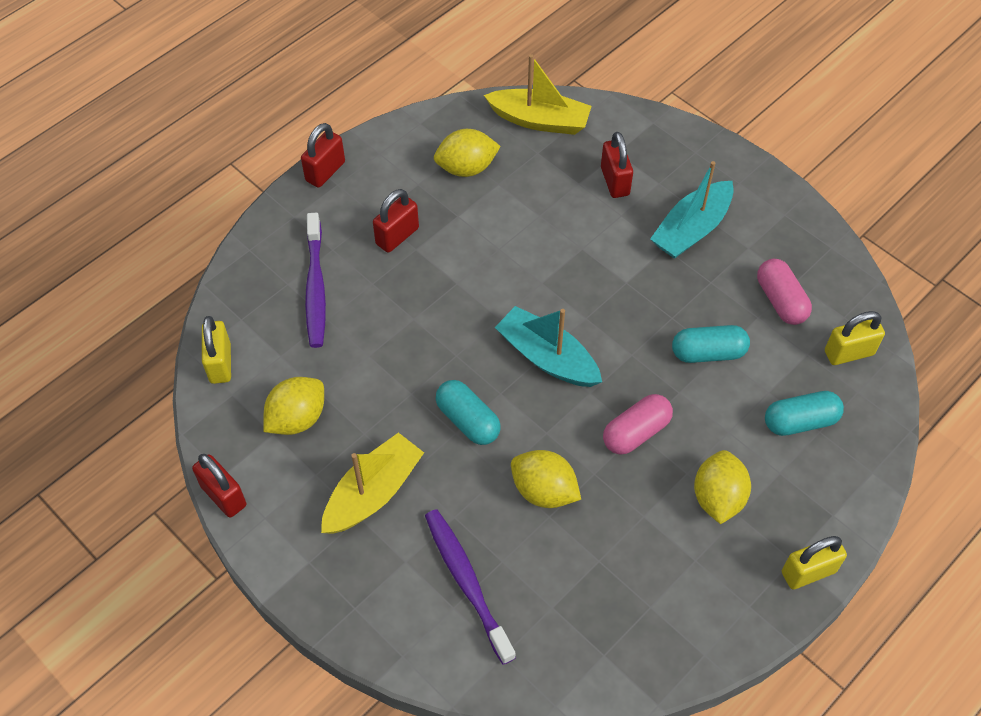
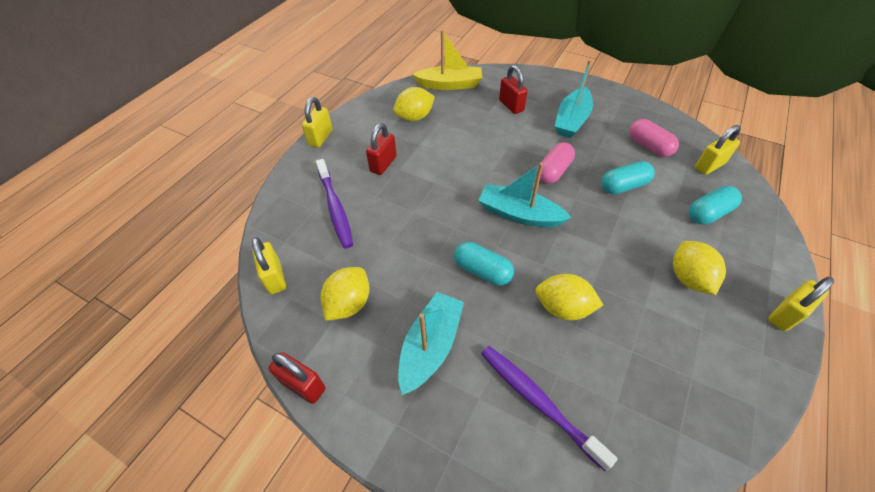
camera: 15 degrees left, 5 degrees down
(325, 171) = (320, 138): red padlock -> yellow padlock
(373, 493) = (430, 346): yellow boat -> turquoise boat
(636, 432) = (606, 248): pink capsule -> pink capsule (553, 171)

